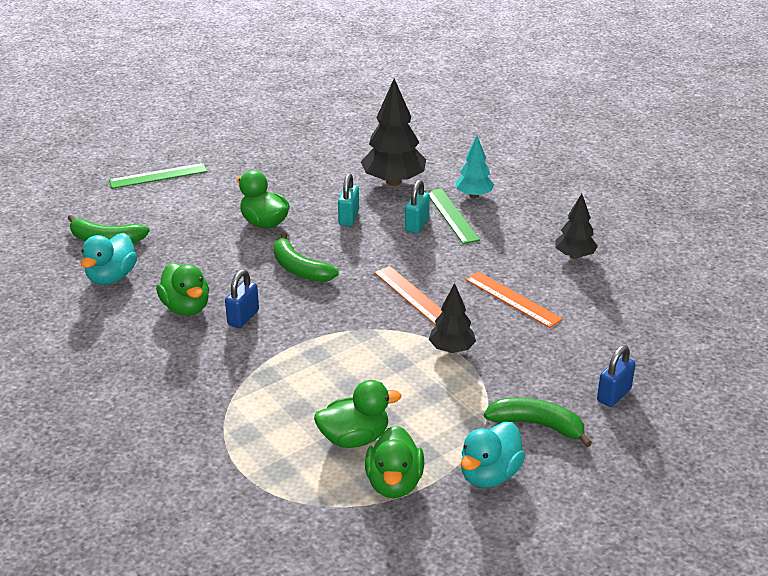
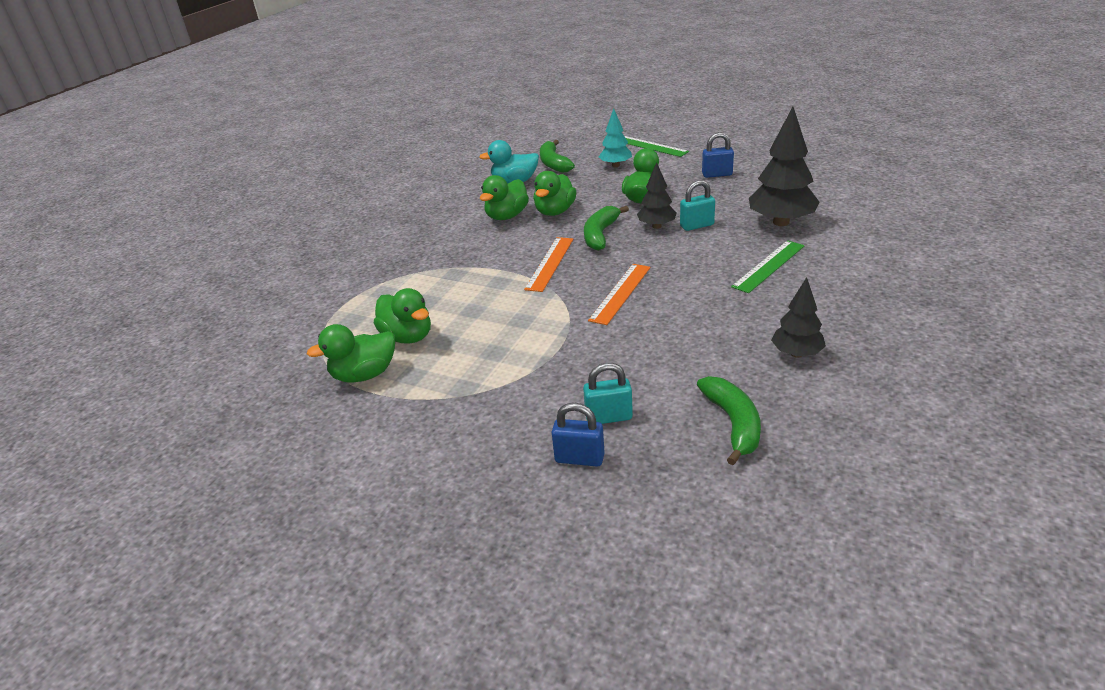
camera: 65 degrees right, 0 degrees up
(218, 277) = (555, 212): none -> green duck
(243, 317) = (516, 239): blue padlock -> blue padlock (717, 174)
(417, 225) = (729, 256): turquoise padlock -> turquoise padlock (609, 417)
(452, 349) = (563, 339): black tree -> black tree (656, 226)
(473, 195) = (819, 264): turquoise tree -> turquoise tree (615, 165)
(489, 474) = (404, 420): turquoise duck -> none
(512, 299) = (675, 343): orange ruler -> orange ruler (550, 263)
(537, 425) = (492, 424): green banana -> green banana (733, 424)

